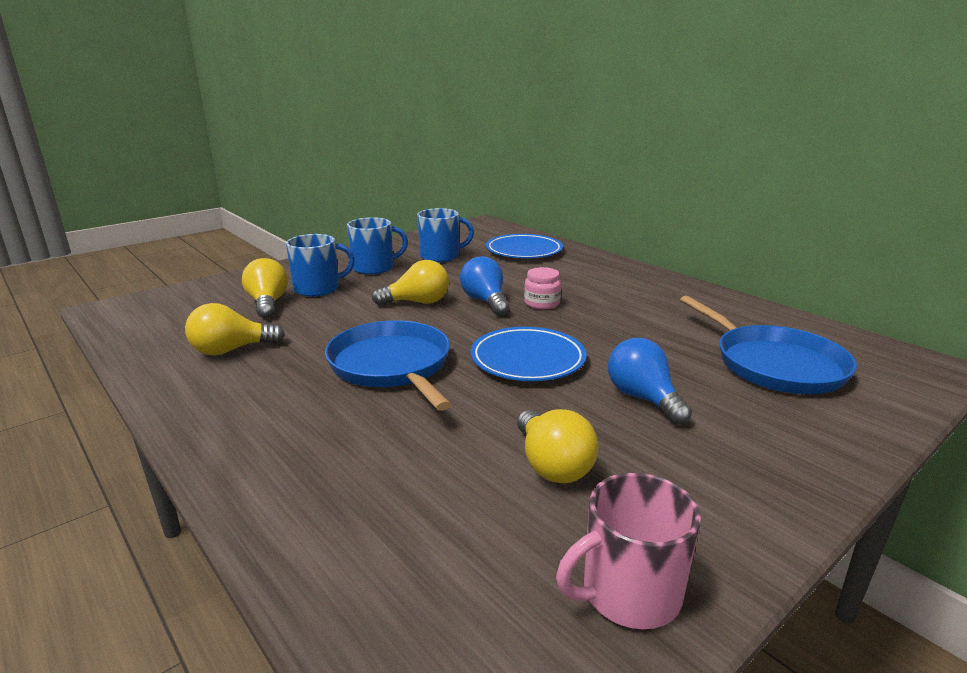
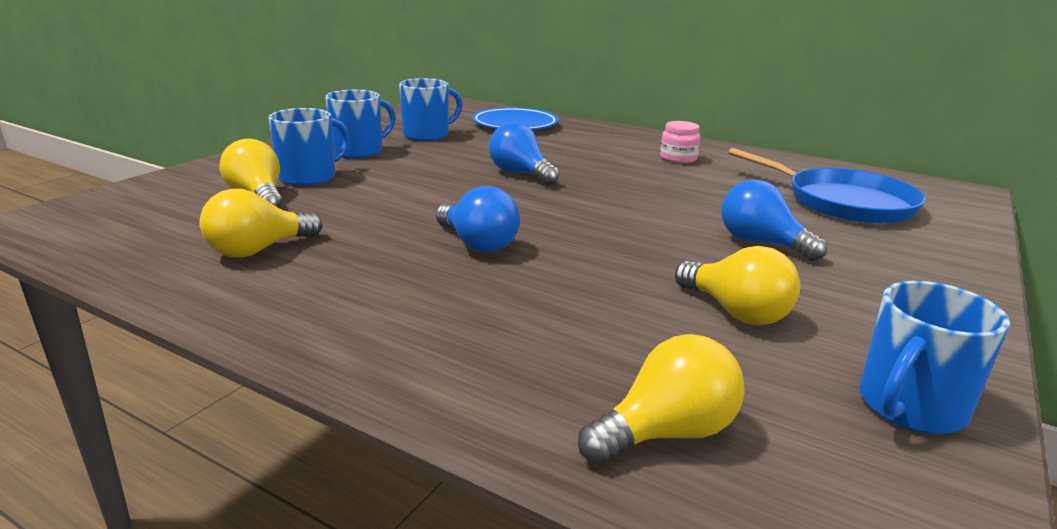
camera: 20 degrees left, 0 degrees up
(392, 366) = (477, 244): blue pan -> blue light bulb
(417, 302) = (445, 181): yellow light bulb -> yellow light bulb (666, 433)
(527, 359) = (618, 222): blue plate -> none
(542, 303) = (581, 171): pink jar -> pink jar (678, 158)
(628, 593) = (910, 406): pink mug -> blue mug

